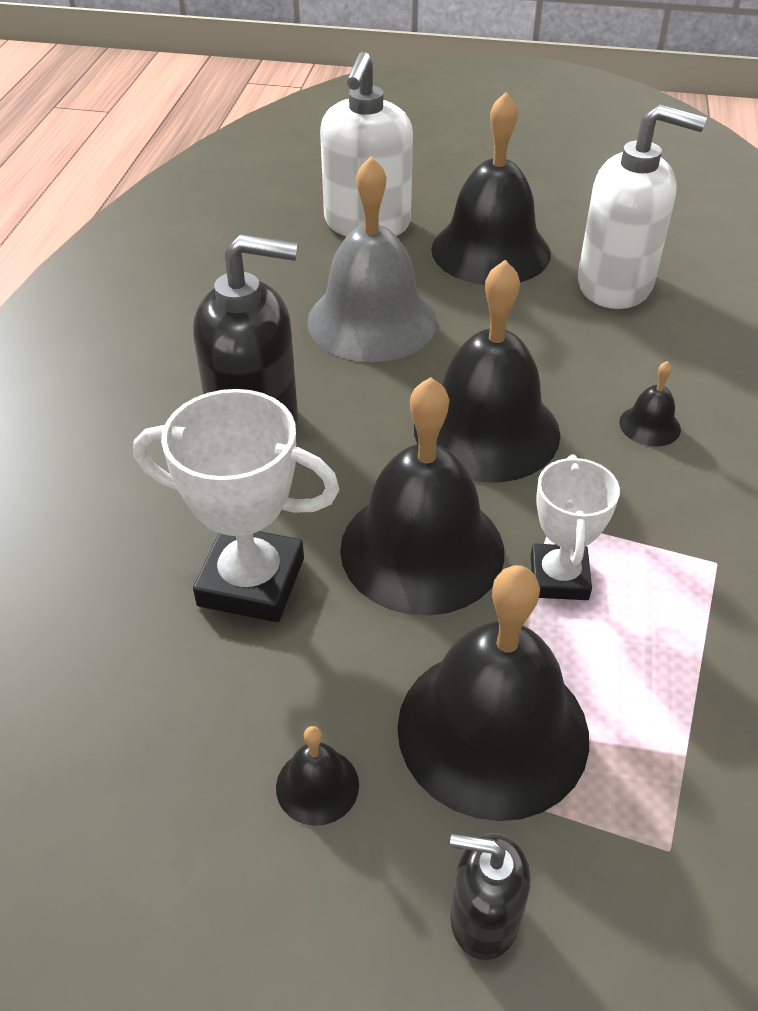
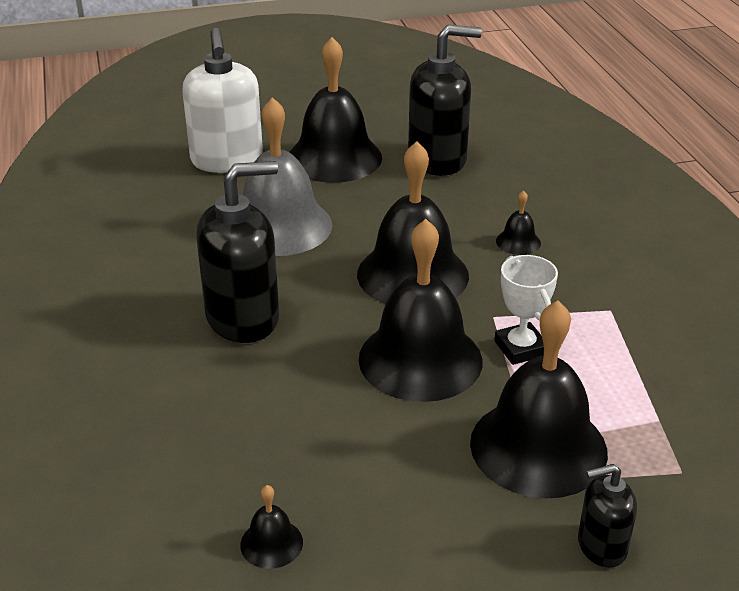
camera: 25 degrees left, 10 degrees down
(251, 581) = (316, 416): white trophy -> none
(317, 786) = (450, 516): black bell -> black bell (271, 543)
(615, 285) = (438, 160): white soap dispenser -> black soap dispenser

